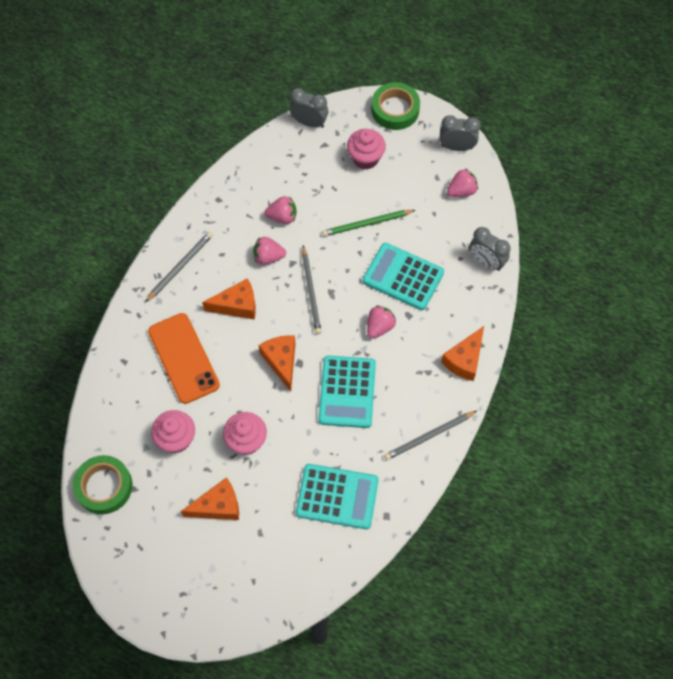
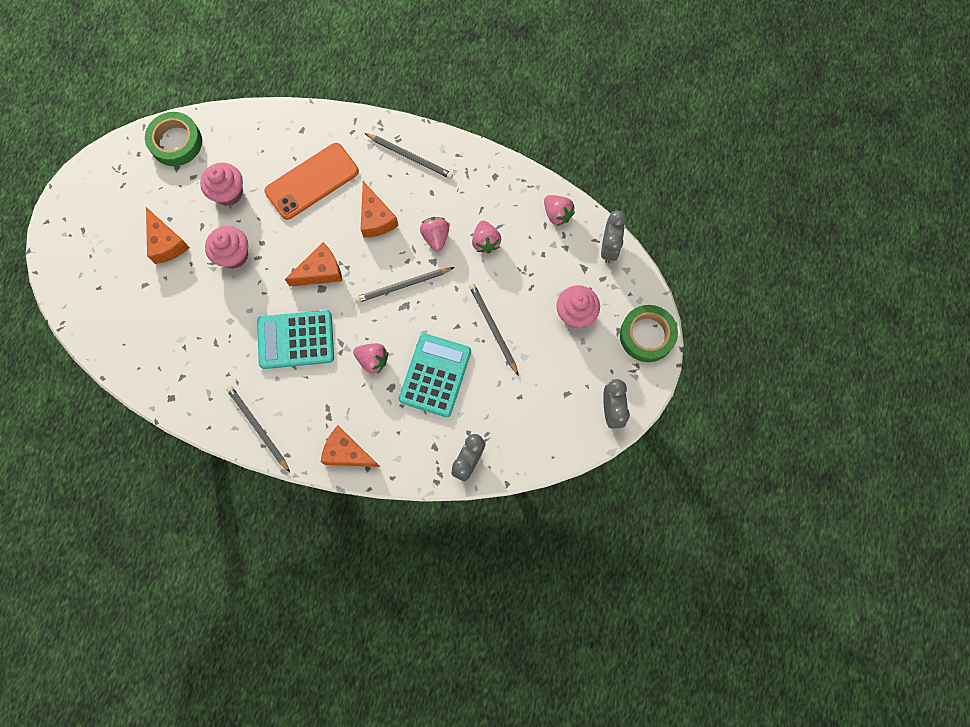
camera: 80 degrees right, 10 degrees up
(337, 496) = (186, 348): turquoise calculator -> none
(366, 224) = (493, 328): green pencil -> grey pencil
(461, 191) = (554, 423): pink strawberry -> pink strawberry (557, 214)

